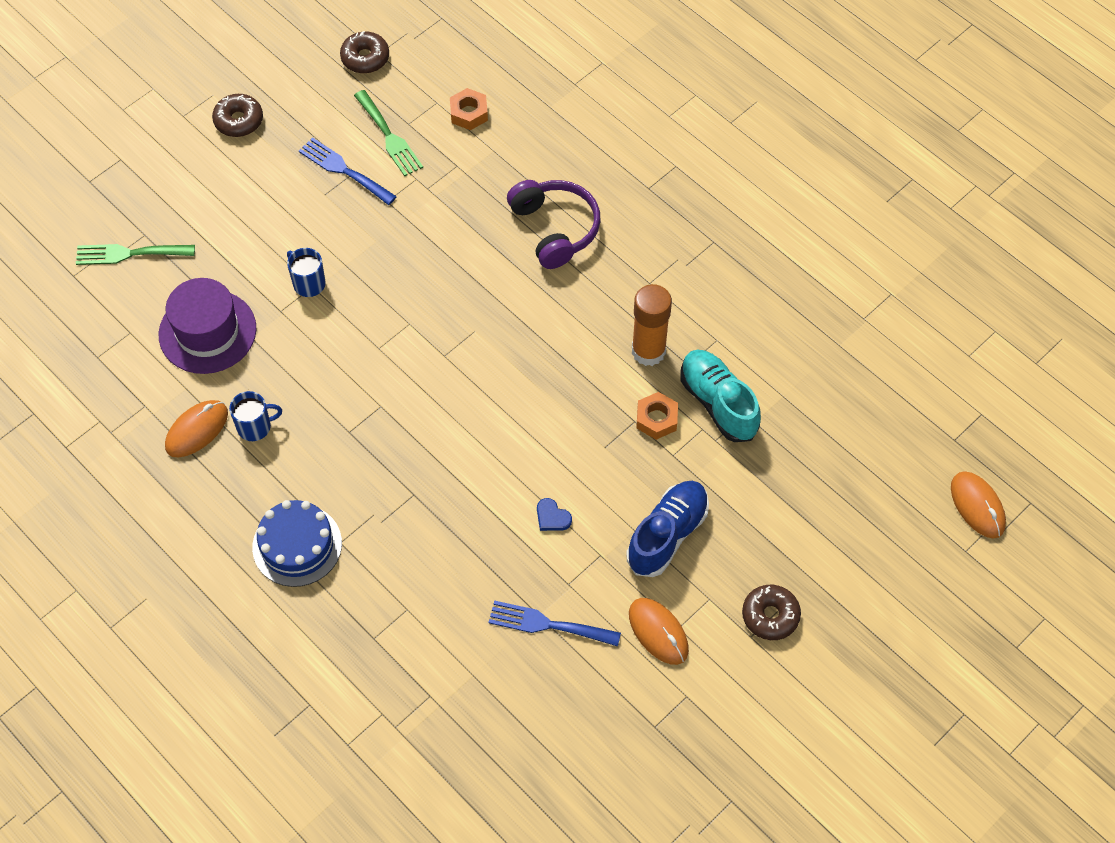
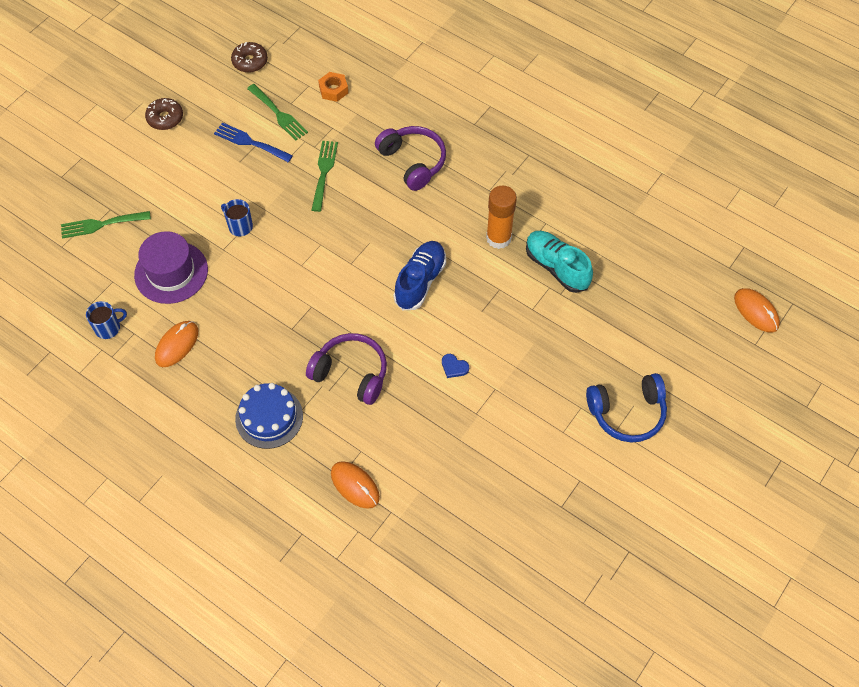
camera: 10 degrees left, 0 degrees up
(255, 426) = (220, 335): blue mug -> blue mug (108, 328)
(415, 504) = (351, 373): none -> purple headphones
(433, 226) = (324, 172): none -> green fork
(548, 624) = (467, 445): blue fork -> none
(656, 419) = (515, 285): orange nut -> none
(658, 632) = (549, 437): orange mouse -> orange mouse (355, 485)
(667, 535) = (540, 366): blue shoe -> blue shoe (420, 281)
(770, 616) = (627, 412): brown donut -> blue headphones

